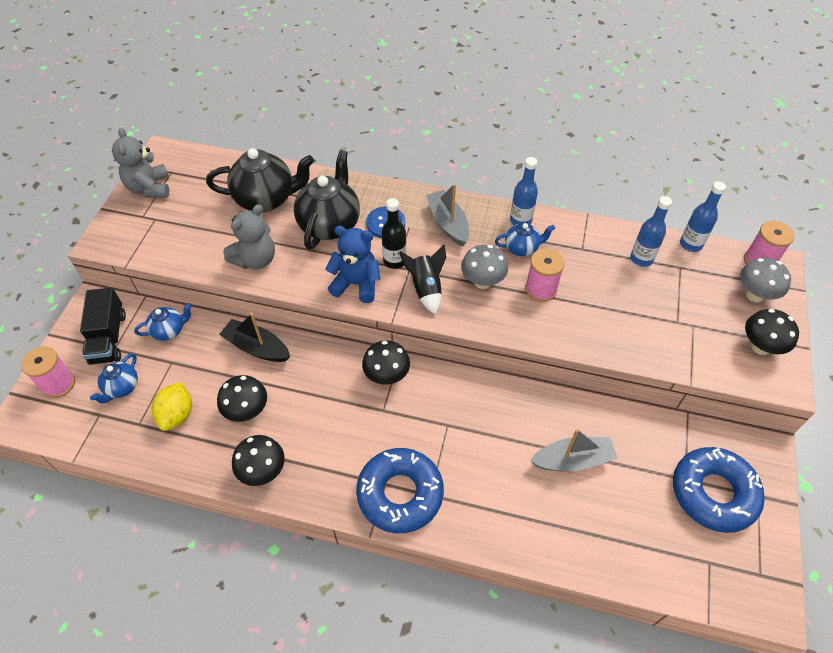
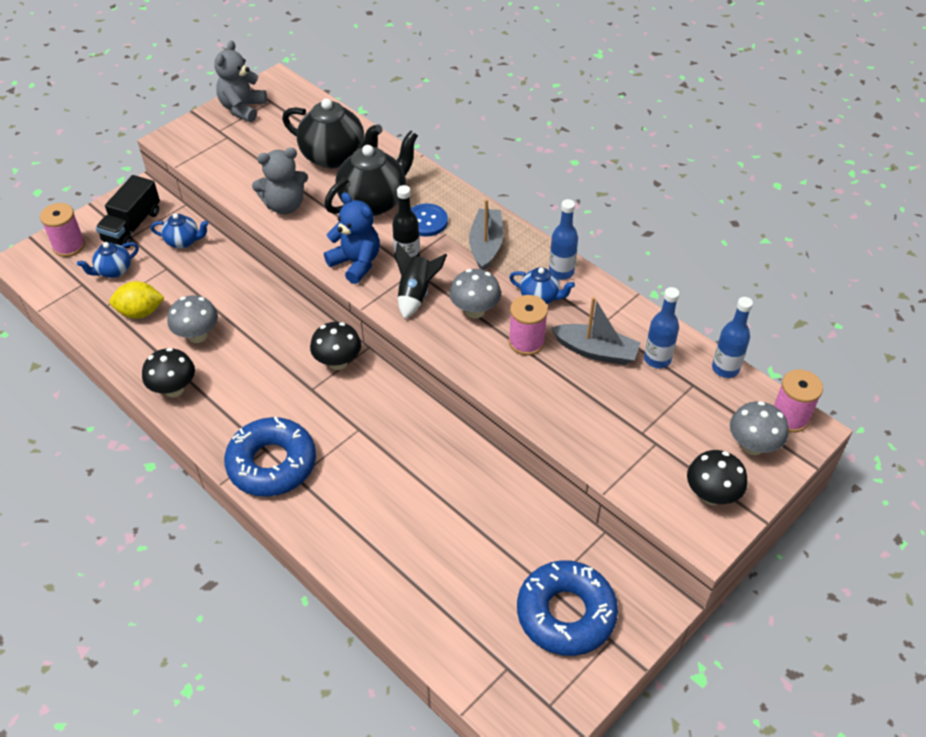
camera: 30 degrees right, 5 degrees down
(177, 415) = (140, 312): yellow lemon -> yellow lemon turned 45 degrees clockwise
(247, 411) = (197, 335): black mushroom -> grey mushroom
(257, 347) = (244, 287): black boat -> none
(572, 460) = (450, 515): grey boat -> grey boat (595, 351)

